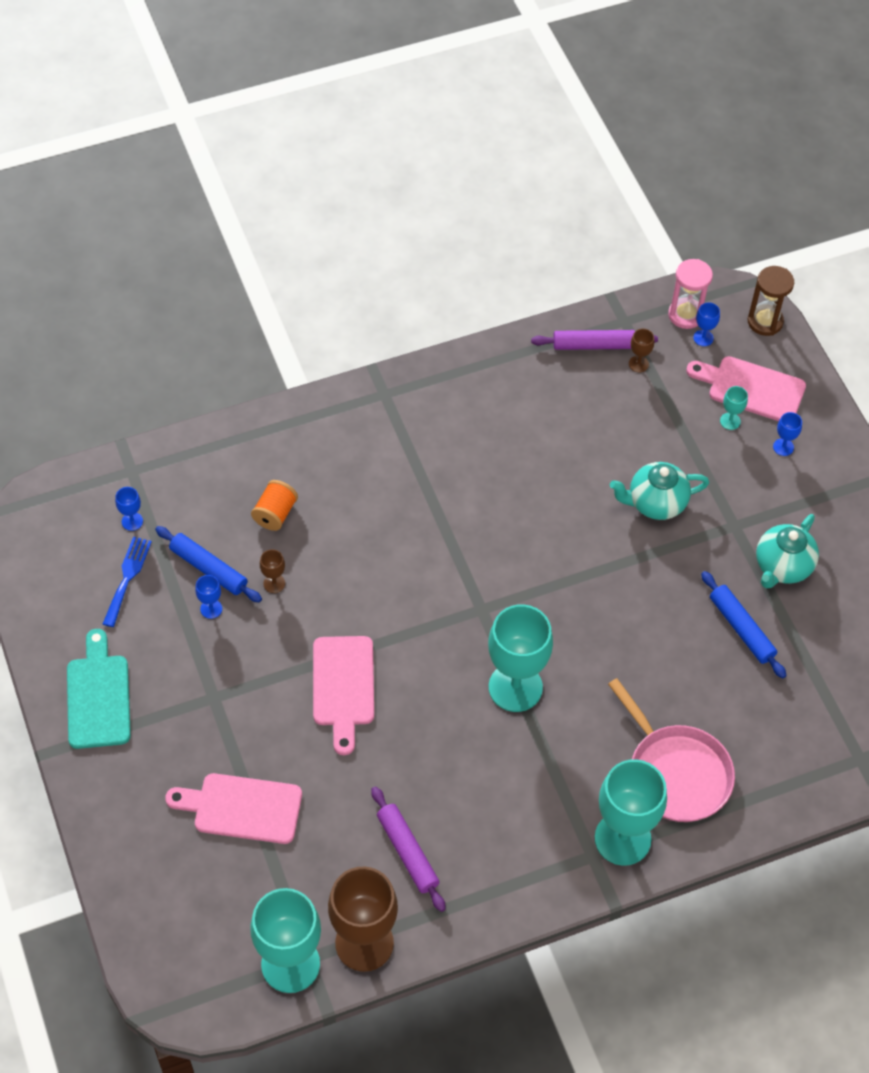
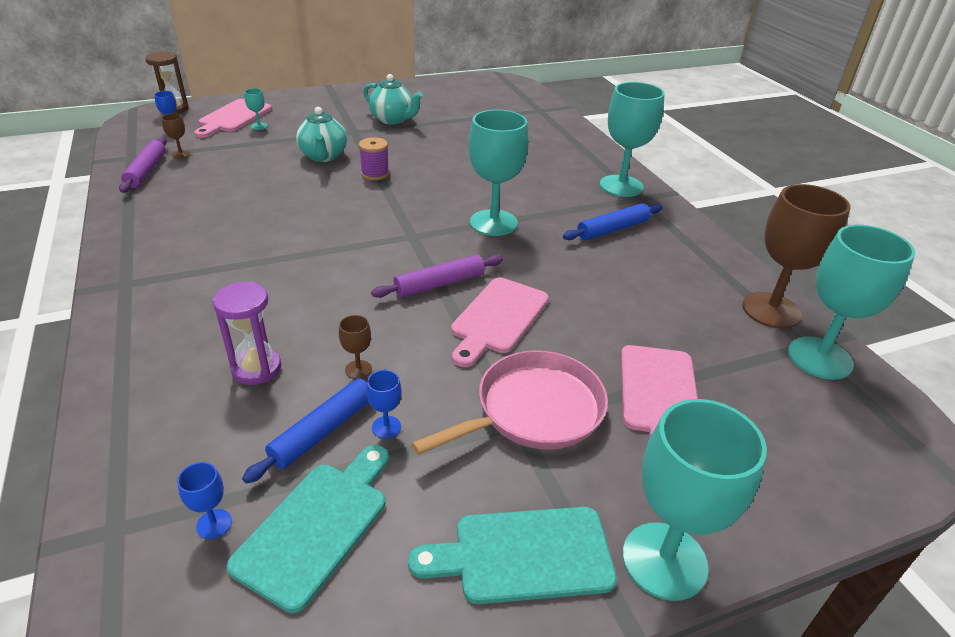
camera: 90 degrees left, 20 degrees down
(88, 781) = (664, 560): none -> turquoise goblet
(127, 577) = (317, 526): blue fork -> turquoise cutting board
(275, 514) = (256, 368): orange spool -> purple hourglass
(343, 687) = (497, 318): pink cutting board -> pink cutting board turned 120 degrees clockwise
(407, 852) = (669, 283): purple rolling pin -> purple rolling pin (439, 284)
(617, 561) = (375, 174): none -> purple spool
(676, 773) = (562, 164): pink pan -> pink pan (534, 410)
(685, 315) = (144, 134): pink hourglass -> none
(741, 629) = (442, 135): blue rolling pin -> blue rolling pin (613, 229)
(783, 447) = (291, 112): blue goblet -> none

